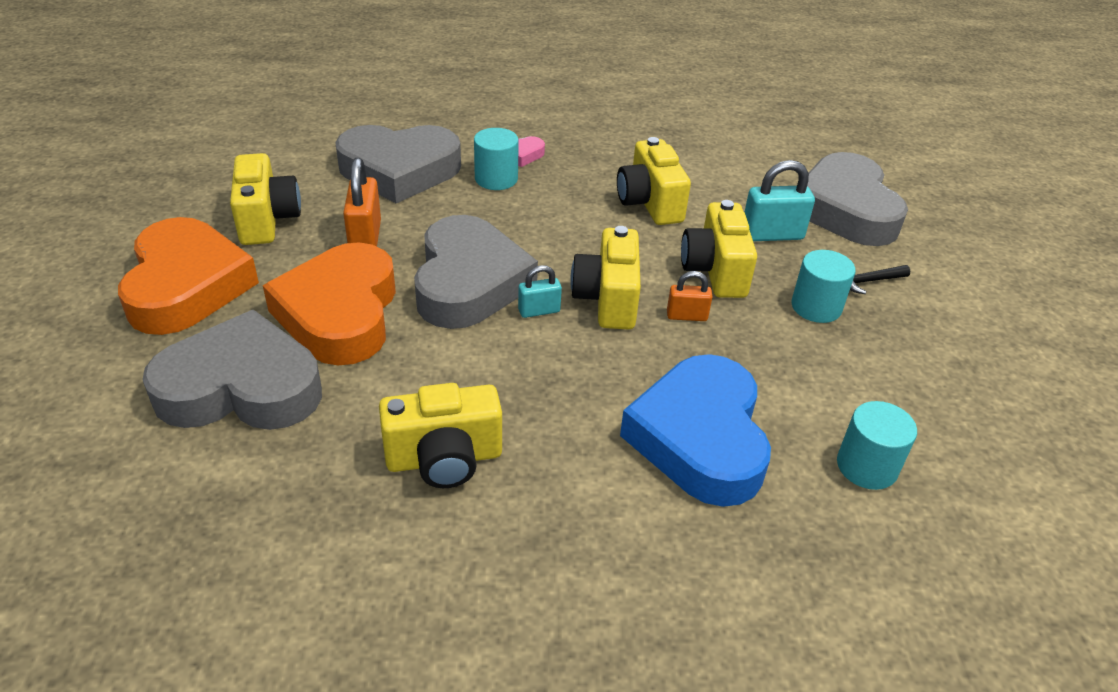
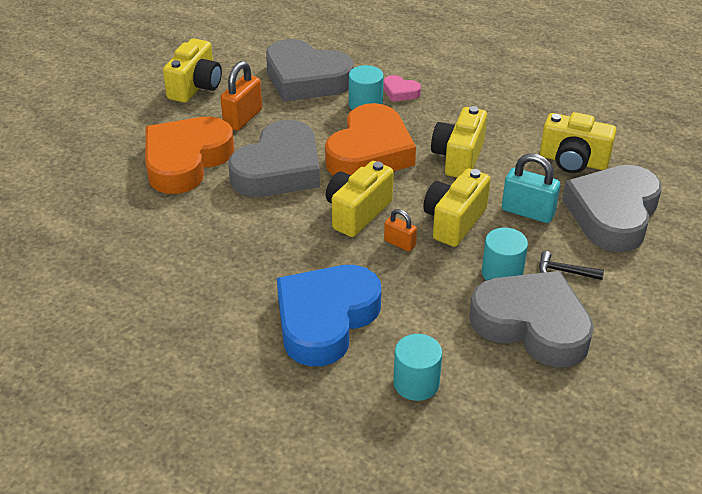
camera: 35 degrees right, 0 degrees up
(187, 286) = (118, 114): orange heart -> orange heart (370, 152)
(241, 387) = (98, 184): grey heart -> grey heart (532, 325)
(444, 459) = (167, 266): yellow camera -> yellow camera (573, 161)
(539, 311) = (305, 203): turquoise padlock -> none

